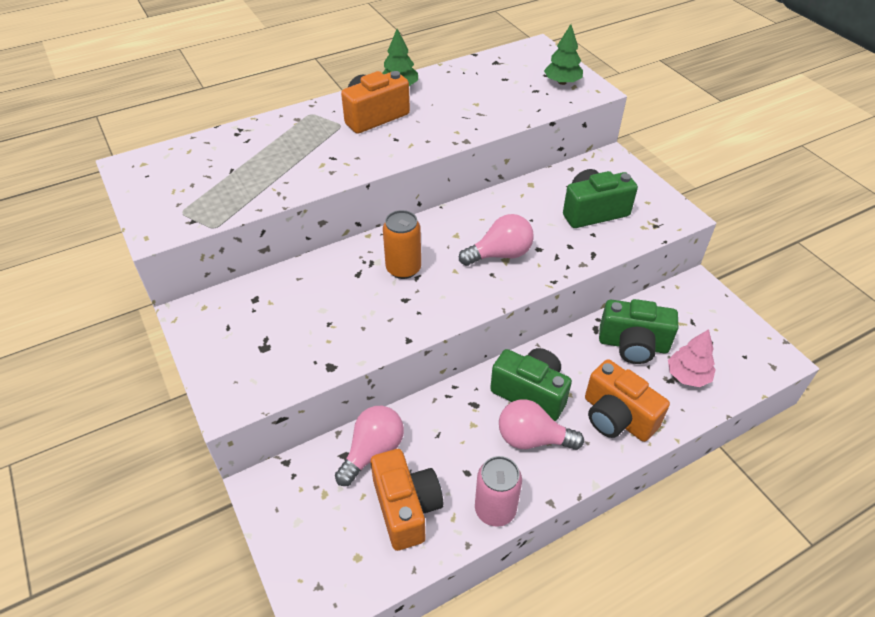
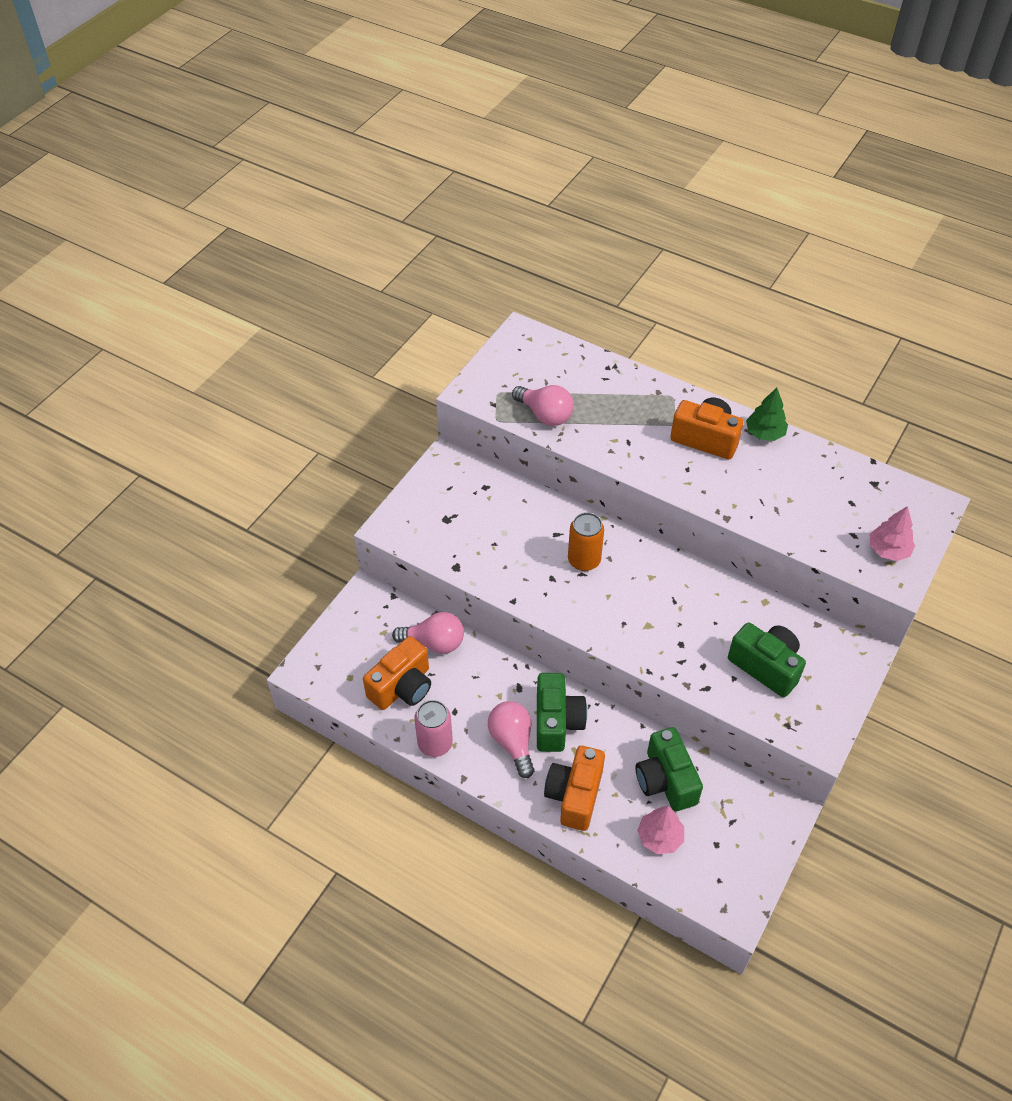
camera: 60 degrees right, 5 degrees up
(500, 254) = (651, 619): pink light bulb -> pink light bulb (545, 415)
(562, 82) = (888, 550): green tree -> pink tree

